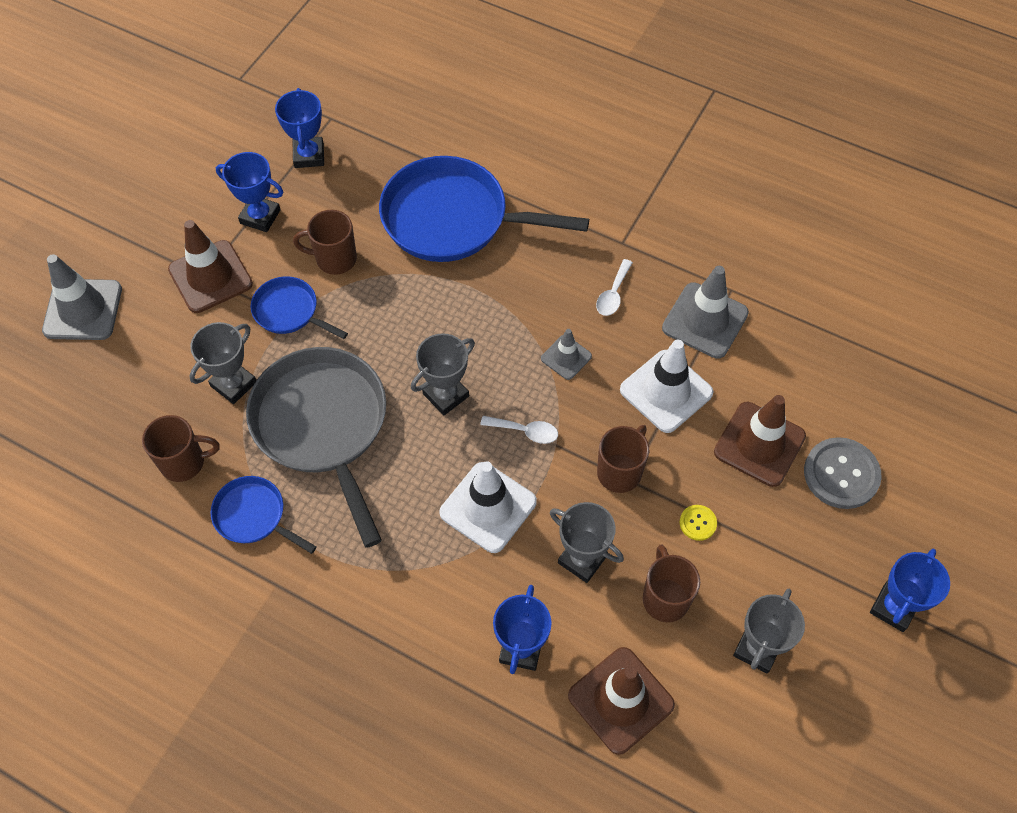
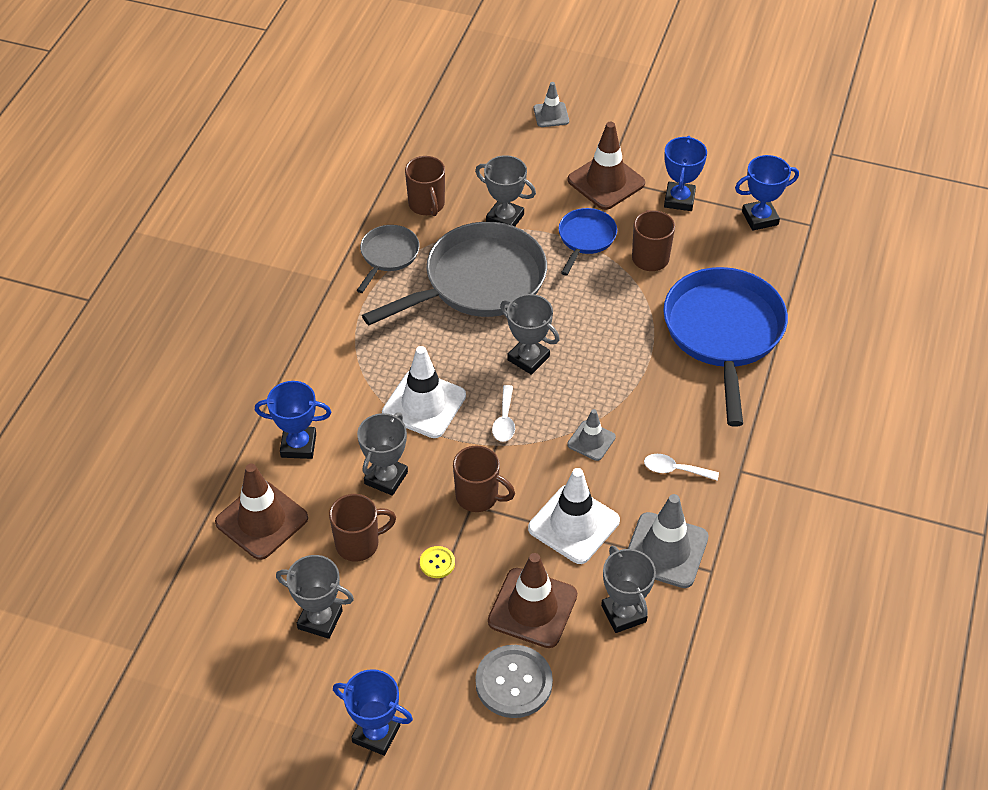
camera: 80 degrees right, 10 degrees down
(83, 310) = (551, 115): grey traffic cone -> grey traffic cone, size x0.56
(254, 516) = (388, 256): blue pan -> grey pan
(771, 368) = (623, 613): none -> grey trophy

